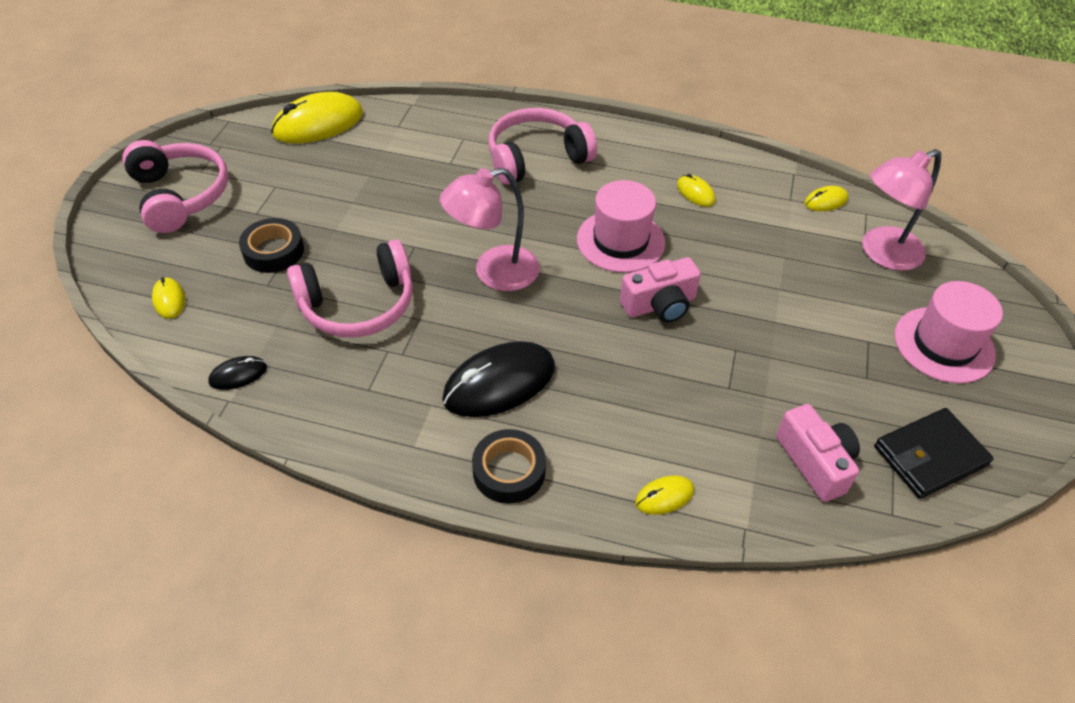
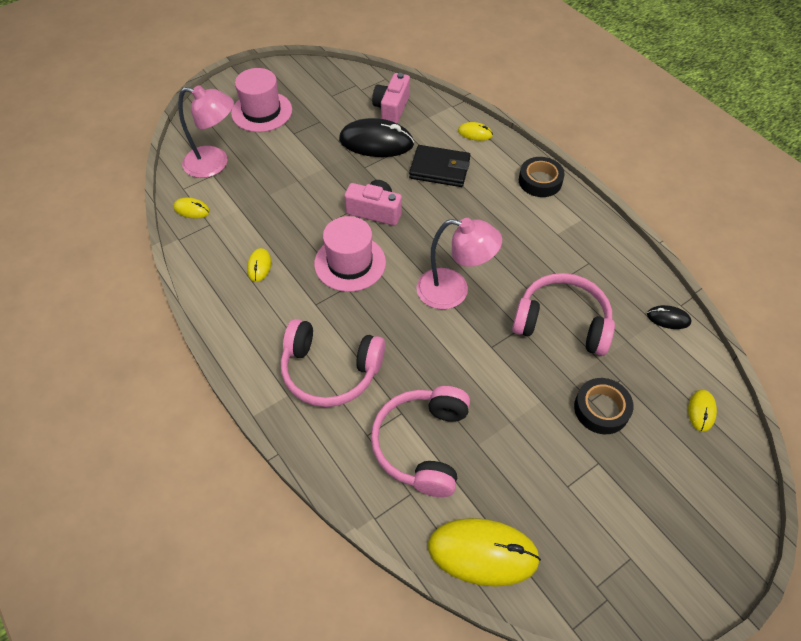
camera: 140 degrees left, 5 degrees up
(180, 195) = (661, 532): pink headphones -> pink headphones (422, 445)
(499, 383) = (509, 223): black mouse -> black mouse (376, 142)
(930, 456) = (340, 84): black wallet -> black wallet (439, 169)

